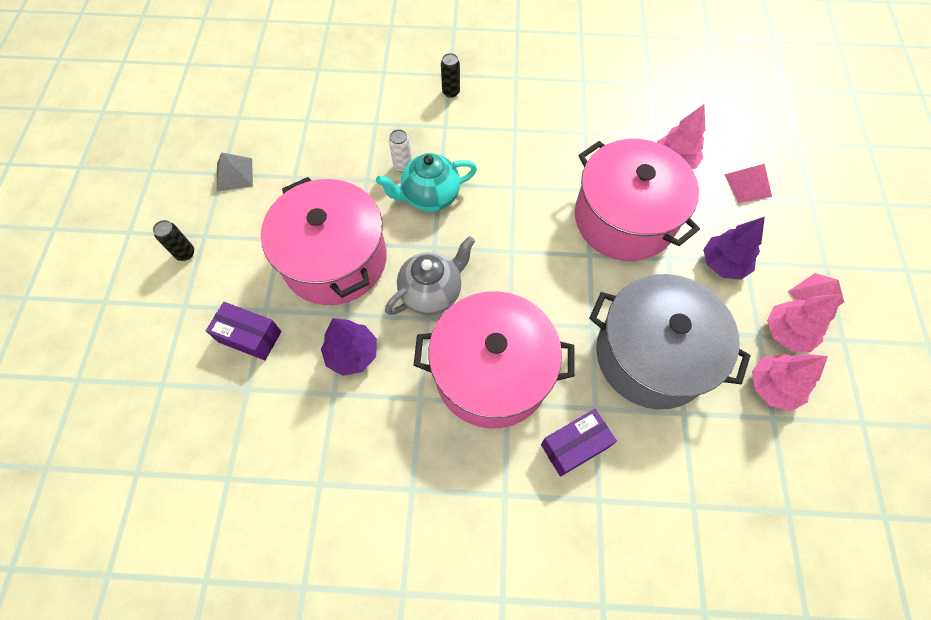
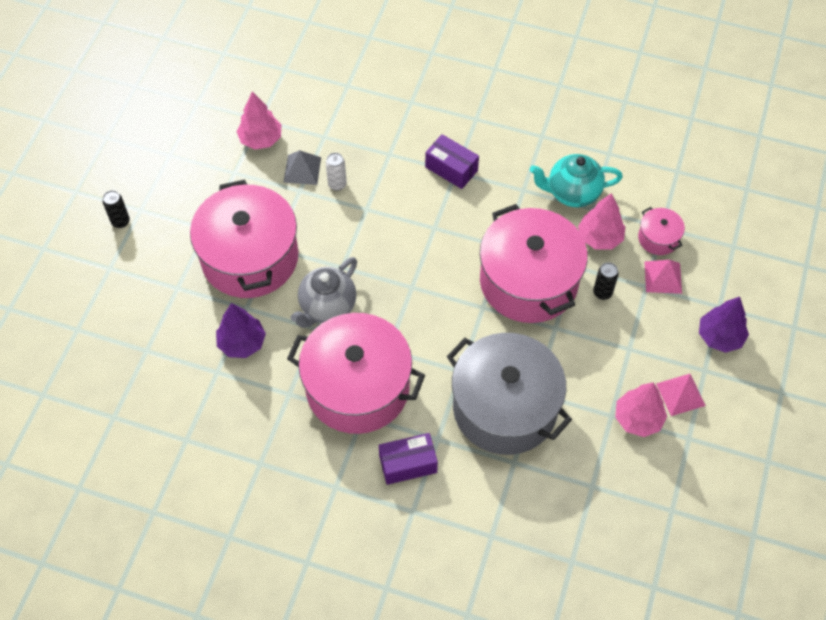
camera: 15 degrees right, 5 degrees down
(234, 174) = (180, 158): grey pyramid -> grey pyramid (302, 169)
(249, 337) = (159, 307): purple box -> purple box (451, 169)
(430, 197) = (353, 219): turquoise teapot -> turquoise teapot (572, 193)
(432, 293) = (327, 307): grey teapot -> grey teapot turned 150 degrees clockwise
(451, 92) = (406, 120): black can -> black can (602, 292)
(723, 264) = (605, 344): purple tree -> purple tree (719, 337)
(727, 150) = (658, 238): none -> pink pot
(772, 387) = (603, 461): pink tree -> pink tree (261, 139)

